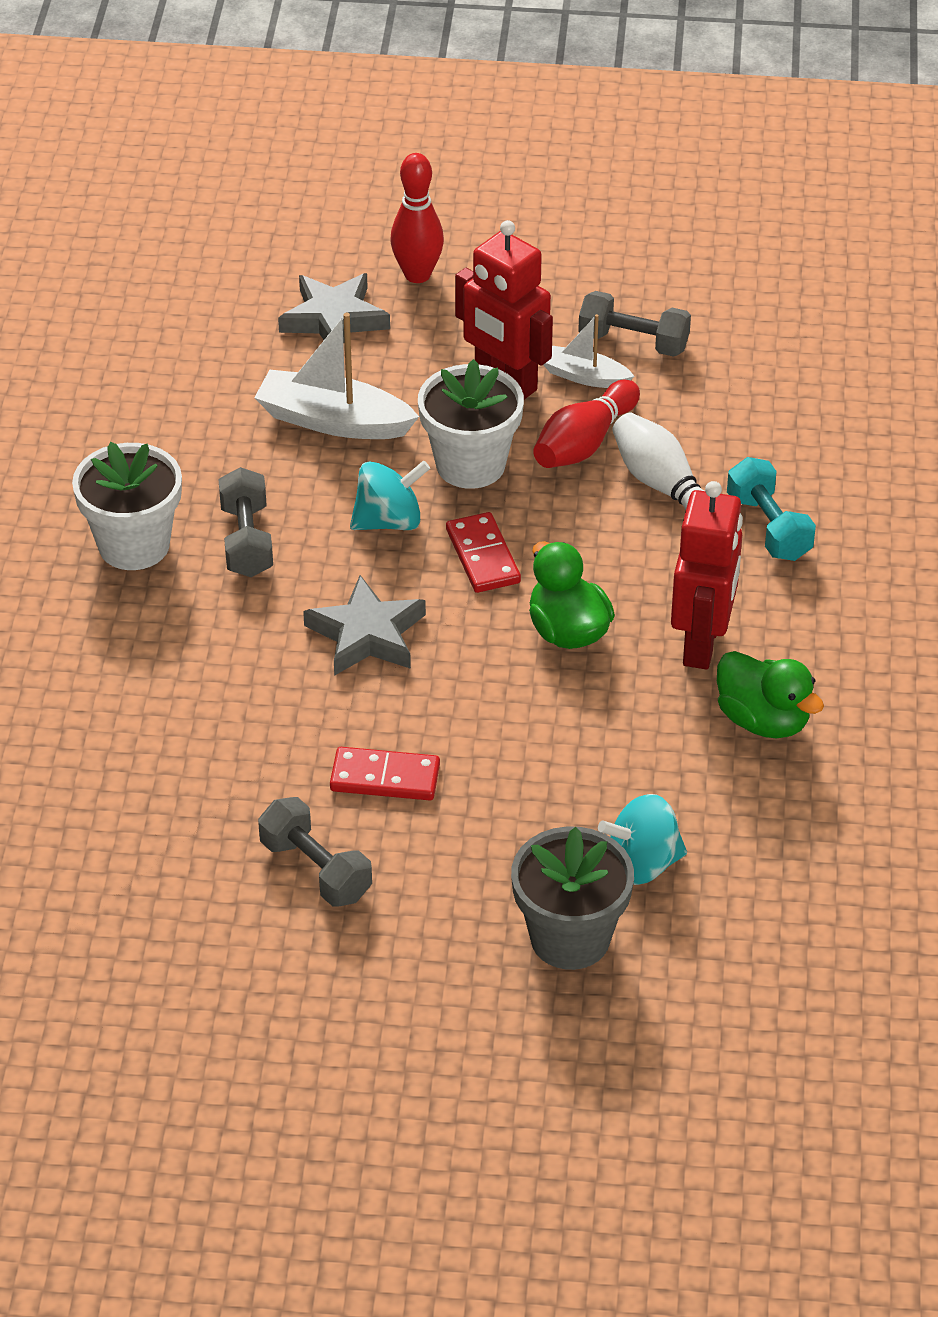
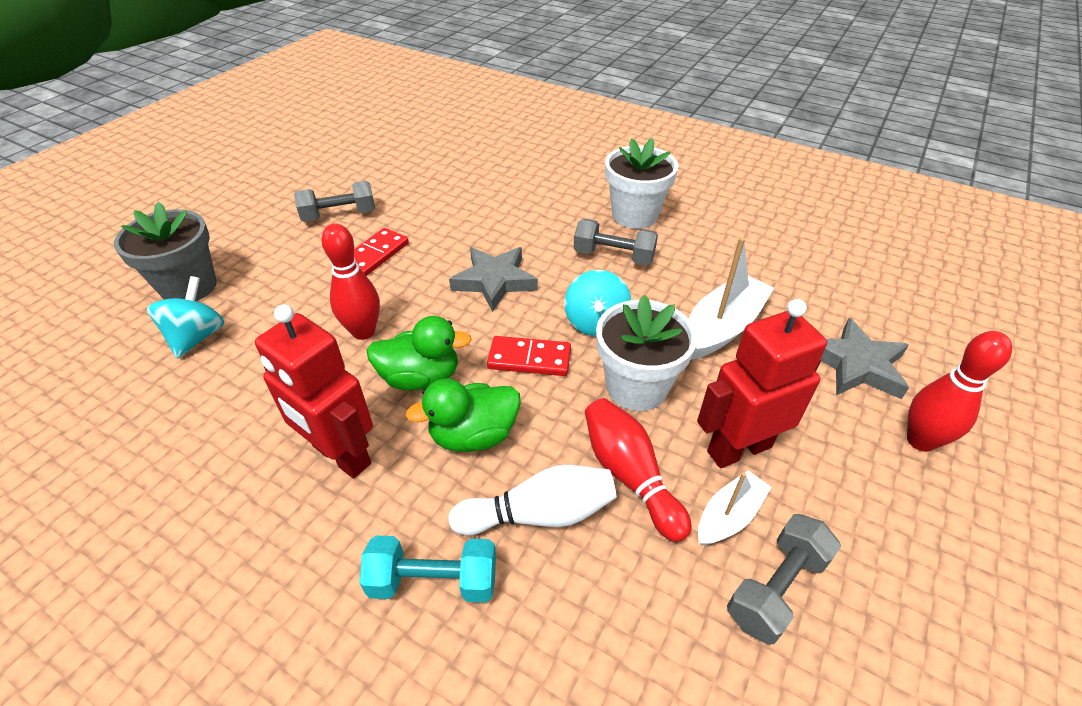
camera: 115 degrees right, 0 degrees up
(533, 713) = (363, 332): none -> red bowling pin
(763, 720) = (233, 459): green duck -> green duck (473, 435)

